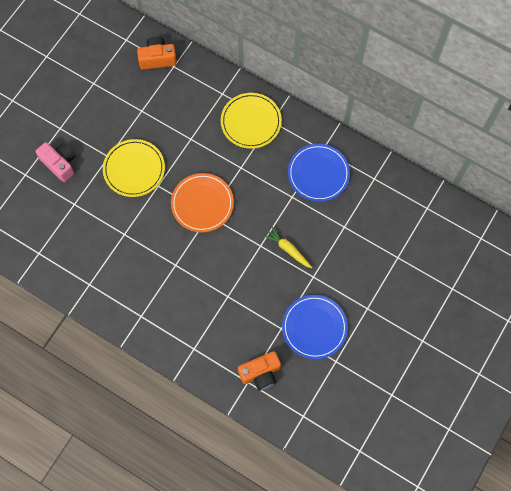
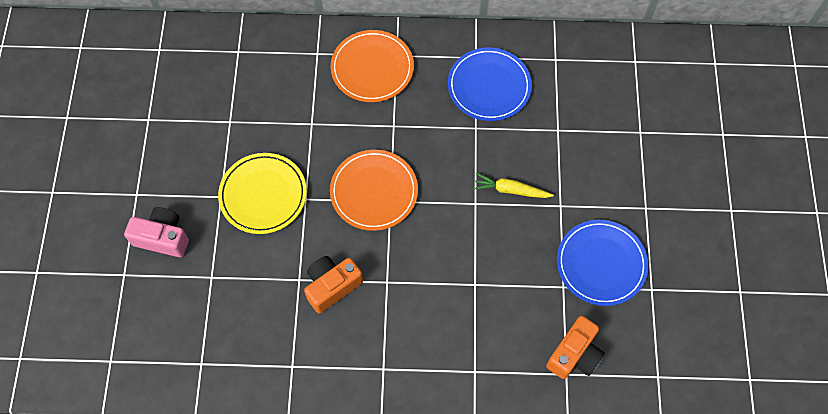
camera: 30 degrees left, 5 degrees down
(157, 58) = (212, 52): orange camera -> orange camera (332, 286)
(251, 122) = (372, 68): yellow plate -> orange plate

